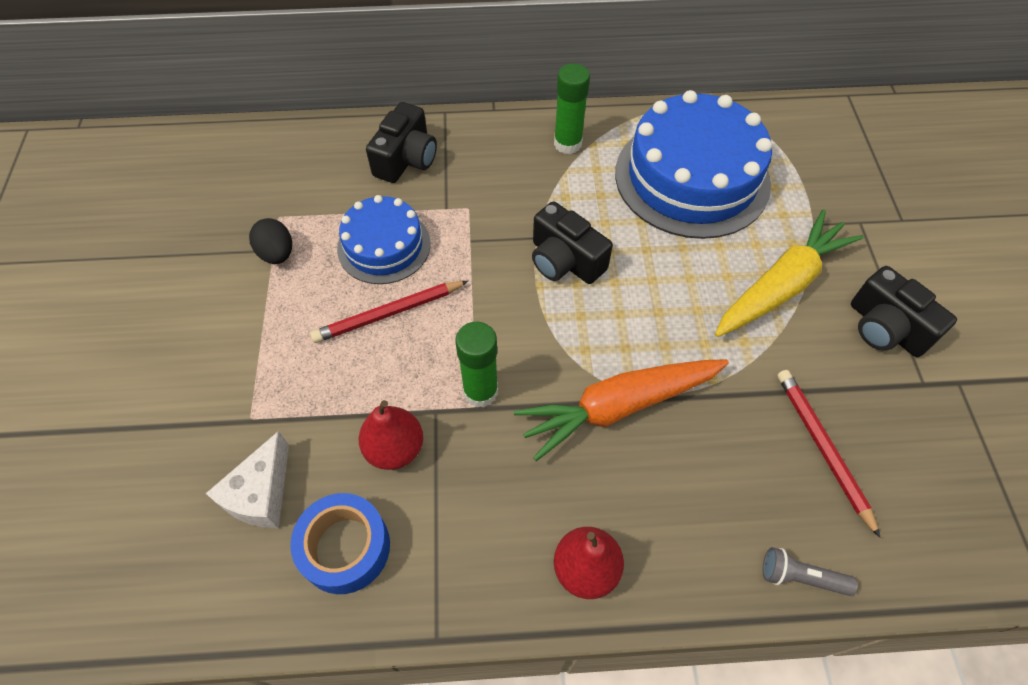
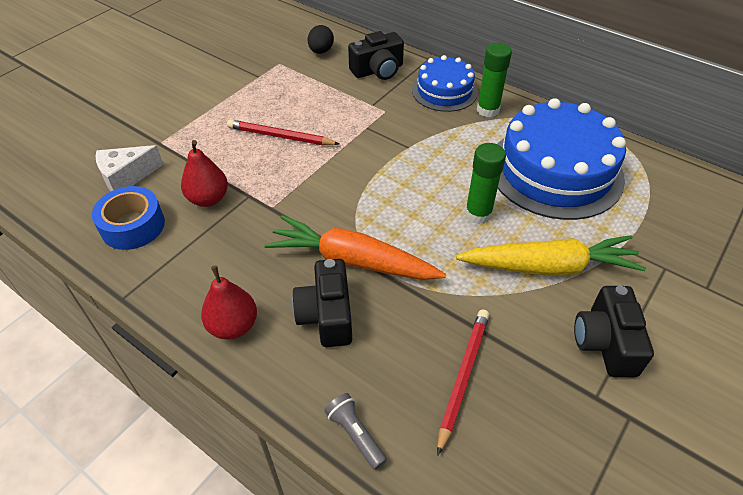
camera: 40 degrees right, 10 degrees down
(277, 254) = (258, 79): black egg -> black egg (321, 51)
(384, 246) = (316, 104): blue cake -> blue cake (444, 91)
(480, 391) = (283, 202): green glue stick -> green glue stick (478, 214)
(565, 260) = (411, 168): black camera -> black camera (326, 315)

